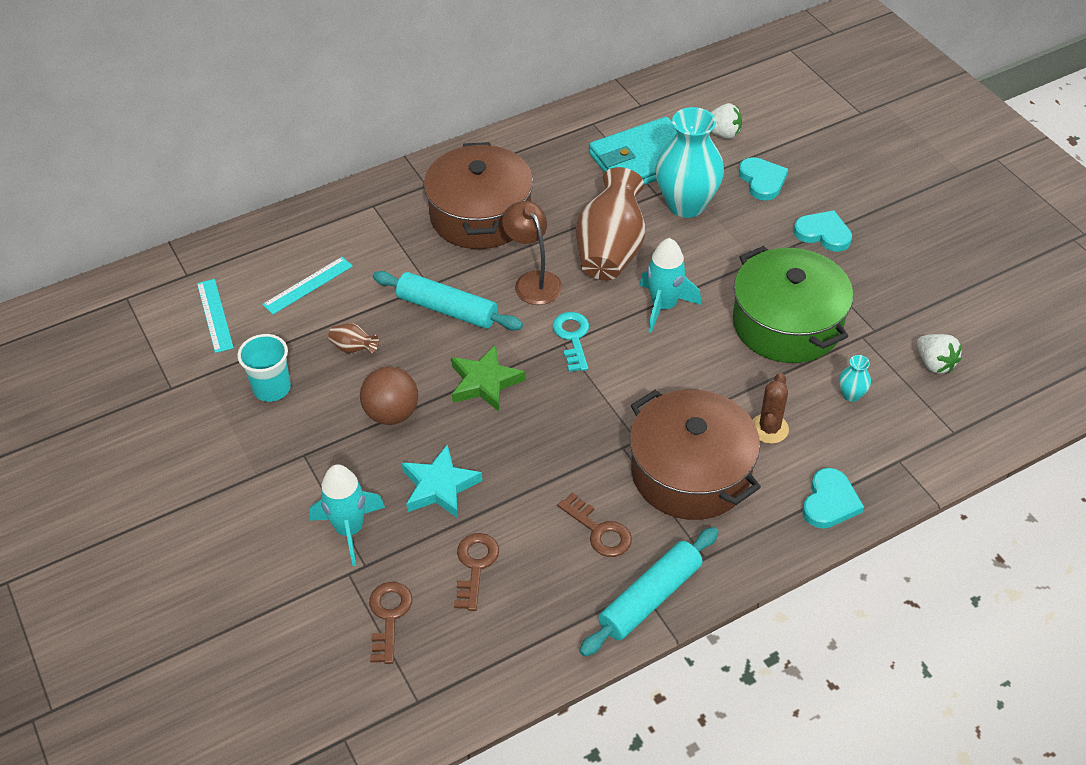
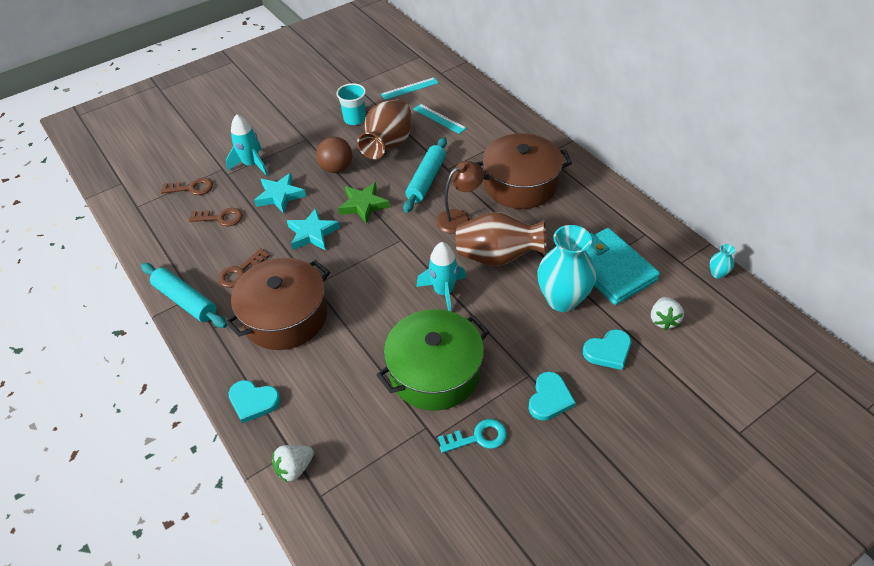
camera: 85 degrees right, 0 degrees up
(354, 348) = (388, 145): brown vase -> brown vase, size x2.41
(533, 443) = (312, 233): none -> turquoise star
(572, 337) = (407, 244): turquoise key -> turquoise key (478, 437)
(769, 429) = (324, 362): brown cactus -> none
(851, 395) = (360, 418): turquoise vase -> turquoise vase (717, 273)
(934, 363) = (398, 484): white strawberry -> white strawberry (294, 468)

